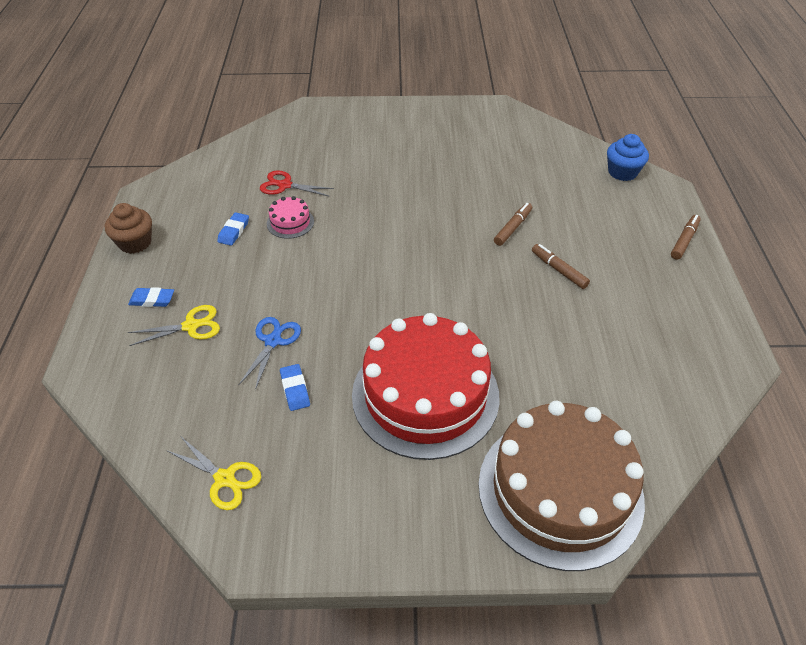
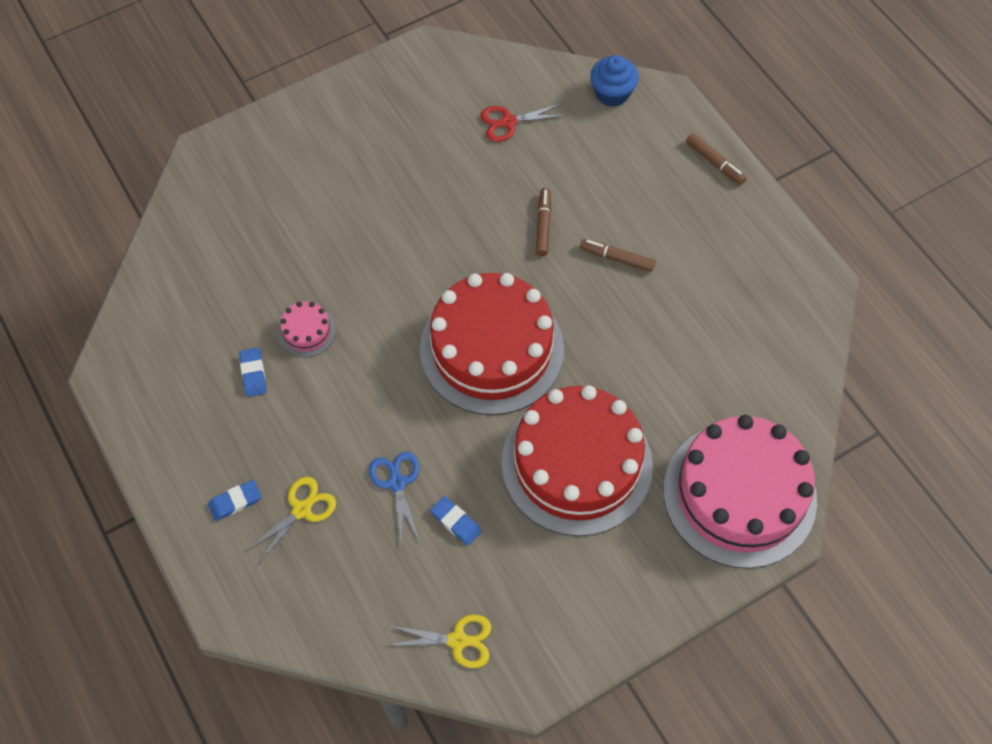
camera: 30 degrees left, 15 degrees up
(135, 243) = (154, 443): brown cupcake -> none
(285, 185) = (262, 283): red scissors -> red scissors (509, 122)
(414, 287) = (492, 349): none -> red cake
(560, 491) = (739, 494): brown cake -> pink cake
(684, 241) = (714, 162): brown marker -> brown marker turned 135 degrees clockwise

